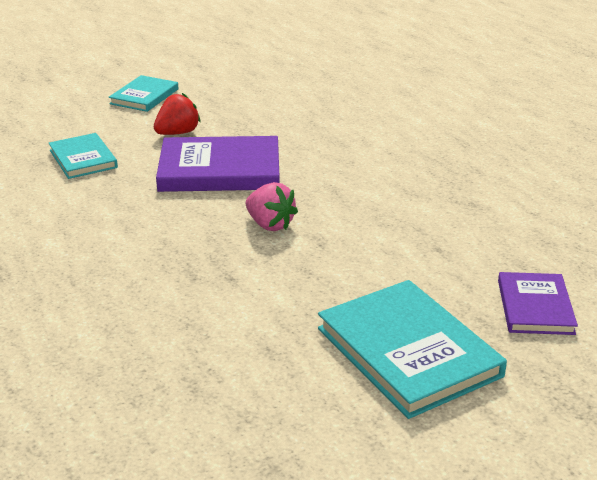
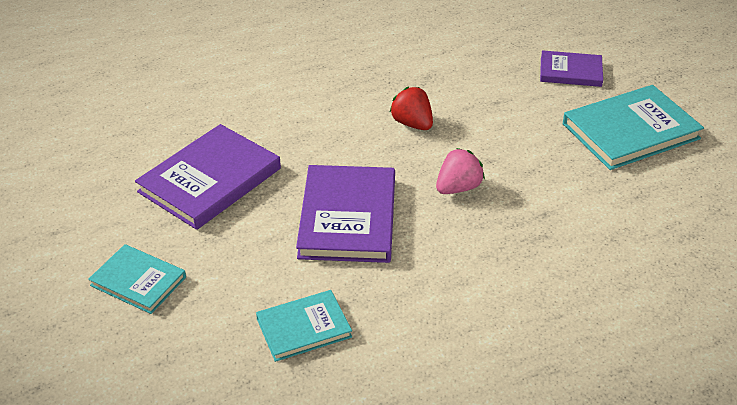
camera: 85 degrees left, 10 degrees up
(177, 133) = (253, 249): red strawberry -> red strawberry (412, 124)
(266, 109) = (210, 180): none -> purple book

